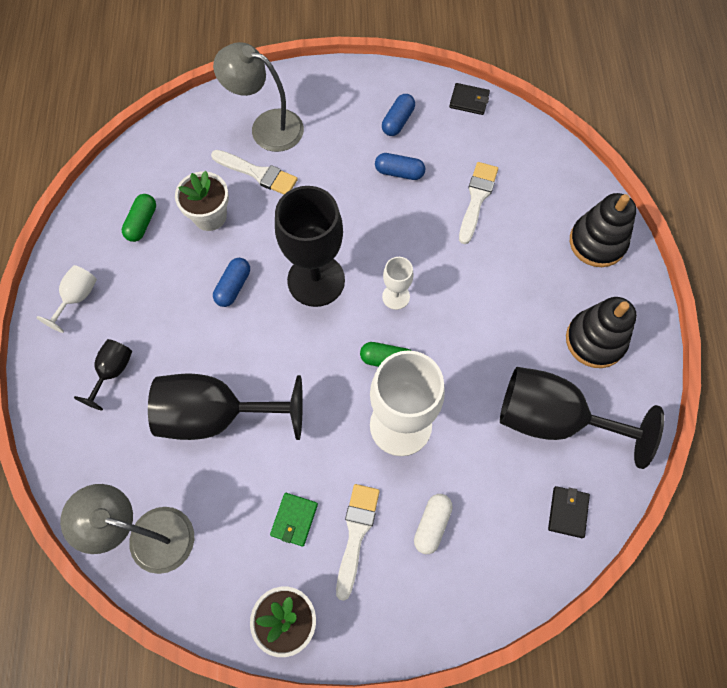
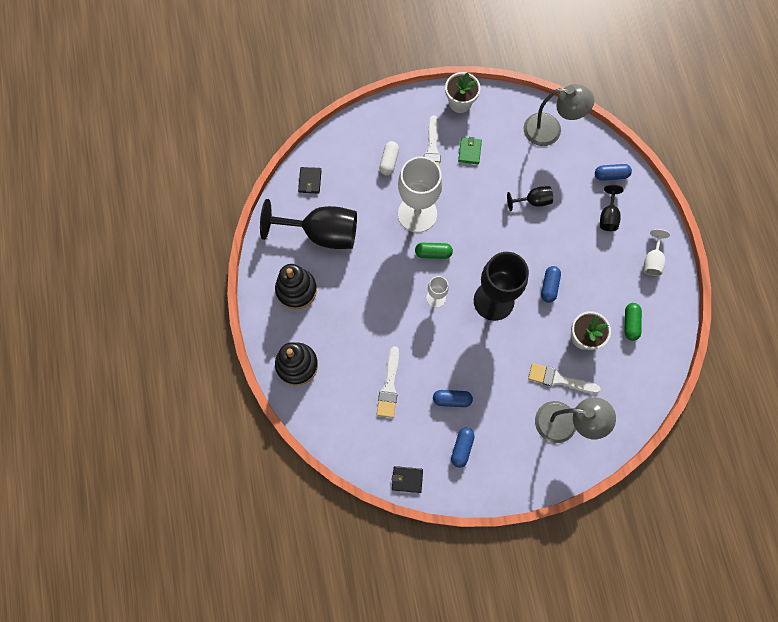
camera: 170 degrees right, 5 degrees up
(82, 437) = (611, 175): none -> blue capsule
(216, 415) = (533, 201): black goblet -> black goblet, size x0.48

